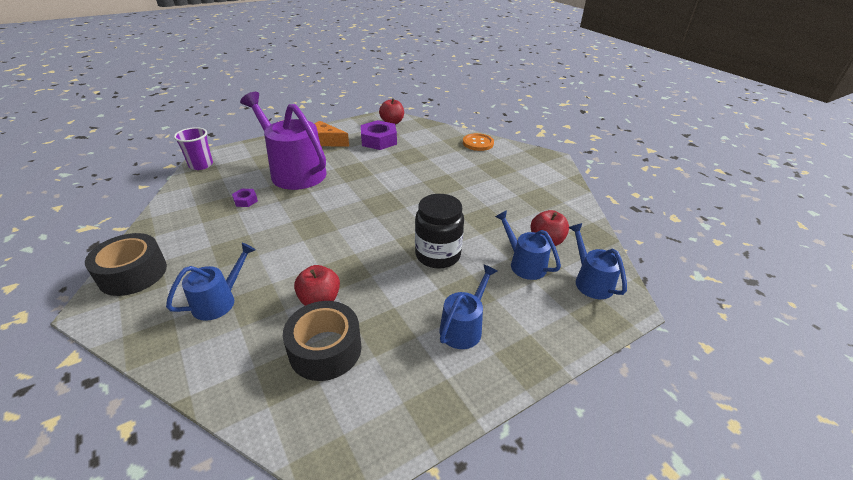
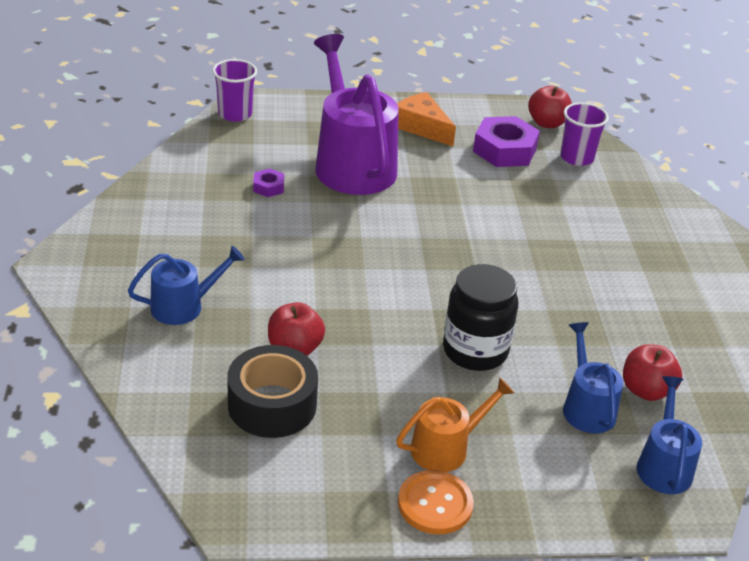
camera: 25 degrees right, 0 degrees up
(133, 273) = (106, 239): black tape -> none
(419, 134) = (576, 157): none -> purple cup
(463, 327) = (446, 448): blue watering can -> orange watering can
(478, 143) = (663, 204): orange button -> orange button (435, 504)

